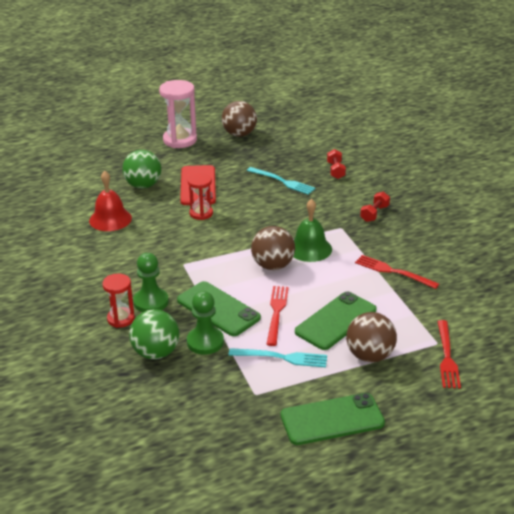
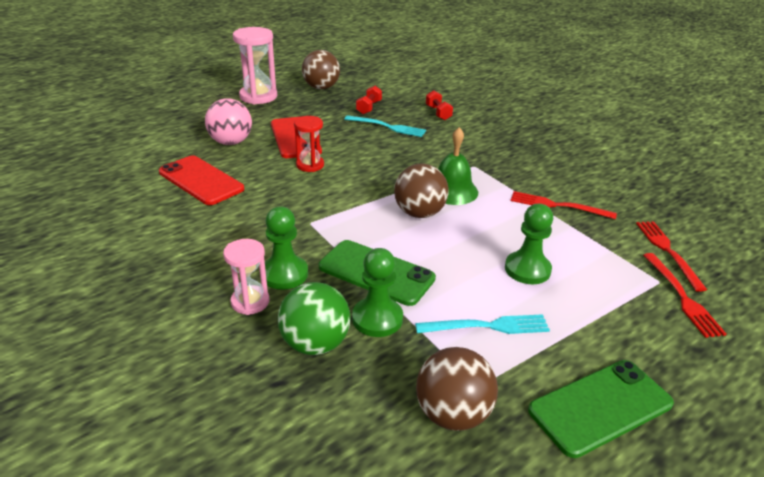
camera: 15 degrees left, 0 degrees up
(110, 219) = (201, 180): red bell -> red phone
(121, 319) = (250, 302): red hourglass -> pink hourglass
(143, 185) = (231, 142): green ball -> pink ball
(276, 312) = (451, 268): red fork -> red fork (668, 251)
(336, 321) = (527, 269): green phone -> green pawn
(369, 356) = (593, 308): brown ball -> brown ball (452, 414)
(374, 214) = (501, 149): red dumbbell -> red dumbbell (369, 107)

